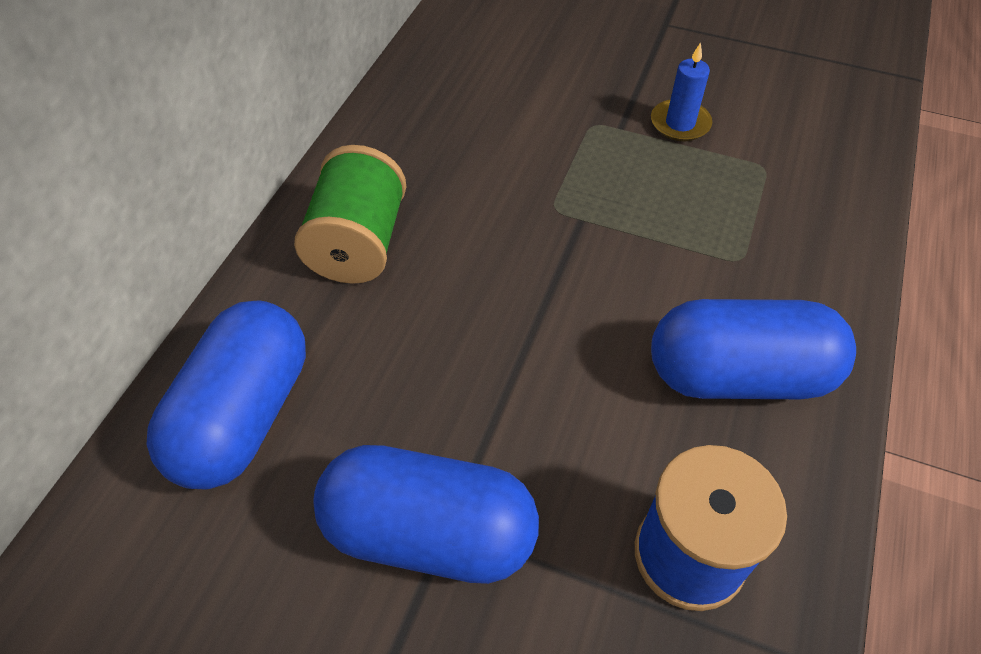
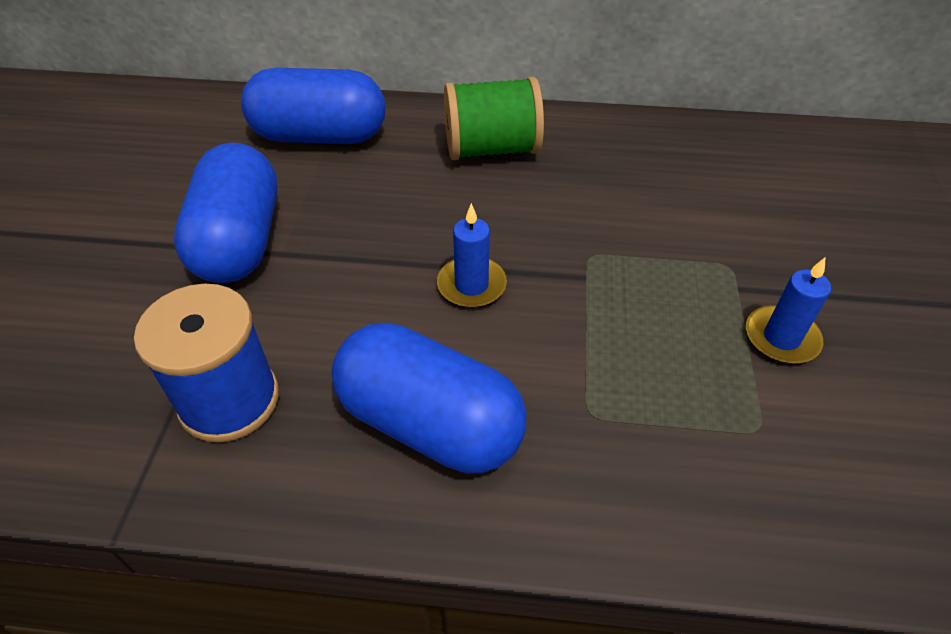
camera: 75 degrees right, 5 degrees down
(571, 308) = (471, 285): none -> blue candle
(738, 375) = (429, 423): blue capsule -> blue capsule turned 45 degrees counterclockwise

